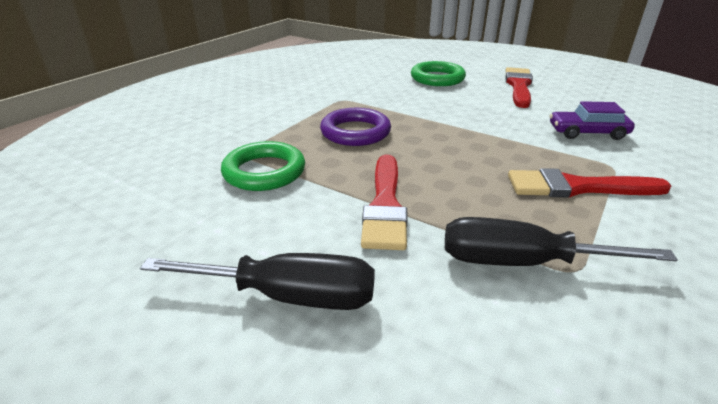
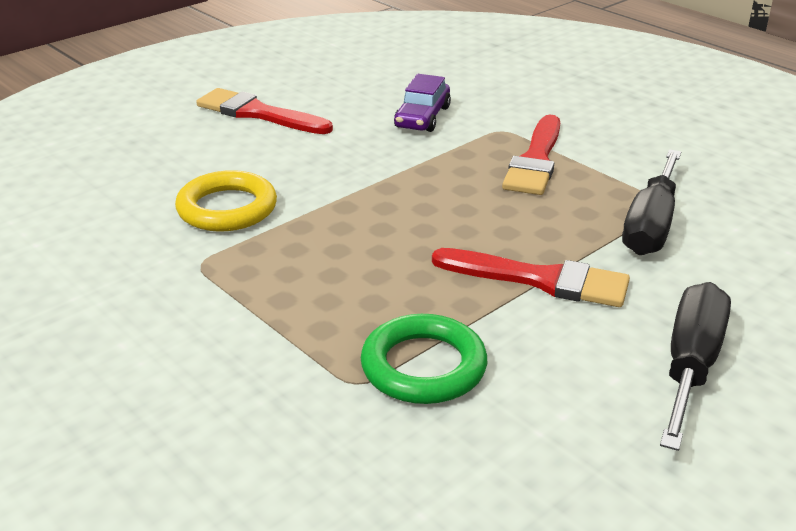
camera: 75 degrees left, 0 degrees up
(355, 132) = (333, 270): purple ring -> none
(401, 97) = (227, 208): none -> yellow ring
(437, 78) = (175, 163): green ring -> none

